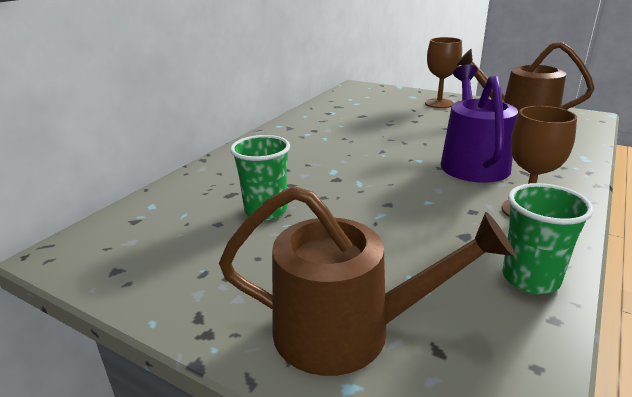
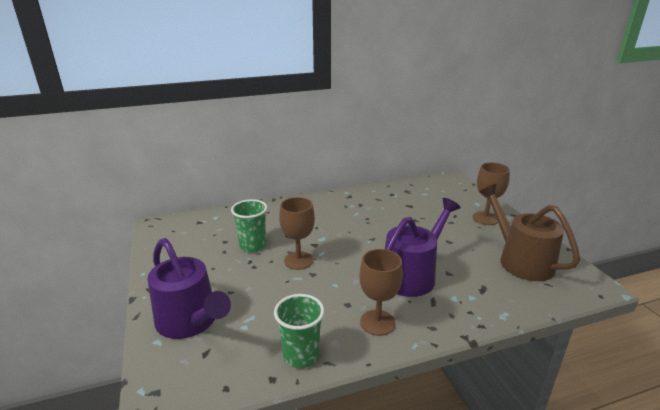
camera: 40 degrees right, 0 degrees up
(347, 331) = (190, 321): brown watering can -> purple watering can
(349, 199) = (298, 260): none -> brown goblet

